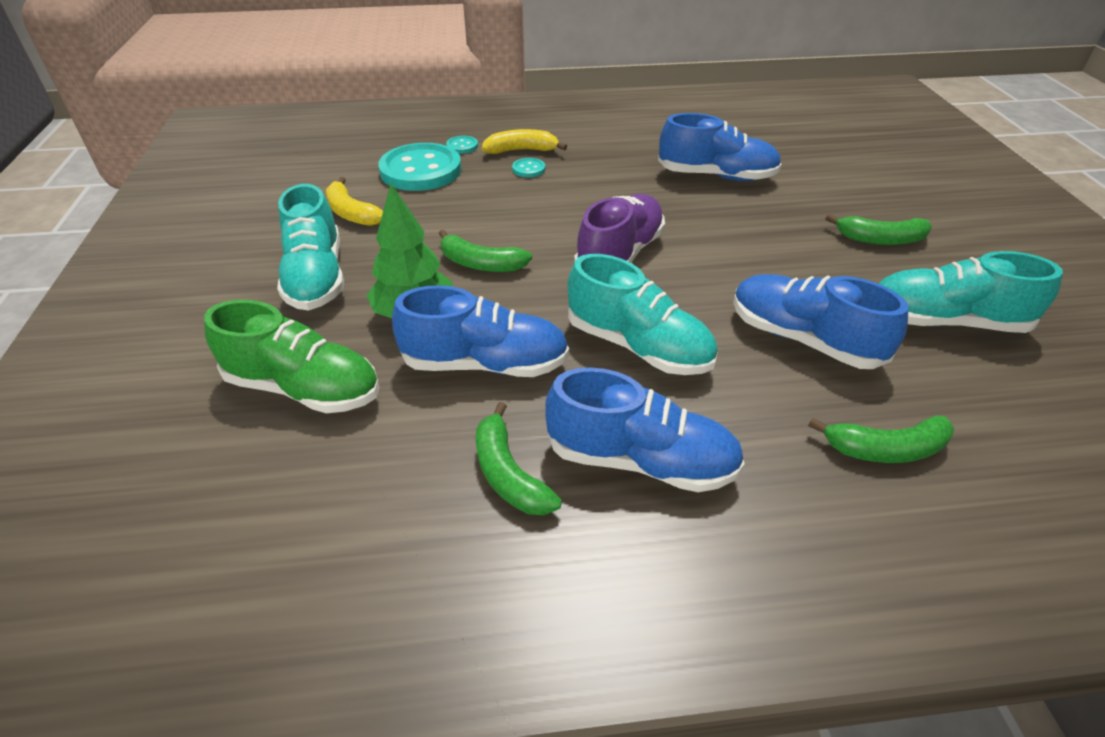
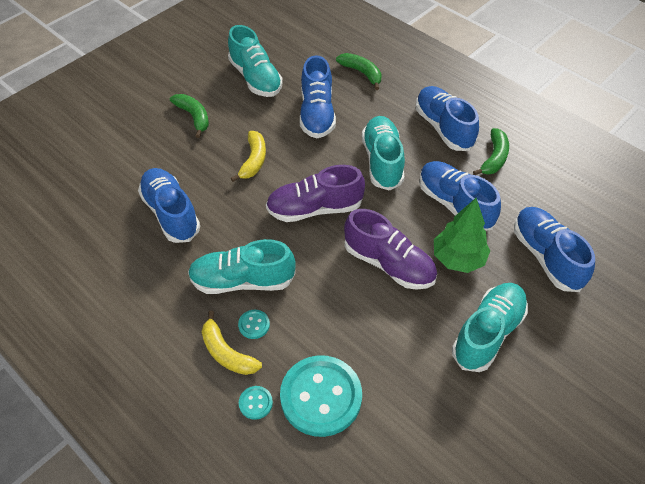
camera: 130 degrees left, 10 degrees up
(304, 388) = (546, 256): green shoe -> blue shoe
(351, 213) = (416, 385): yellow banana -> yellow banana (253, 160)
(481, 264) = (389, 264): green banana -> purple shoe
(582, 180) = (242, 281): none -> turquoise shoe

